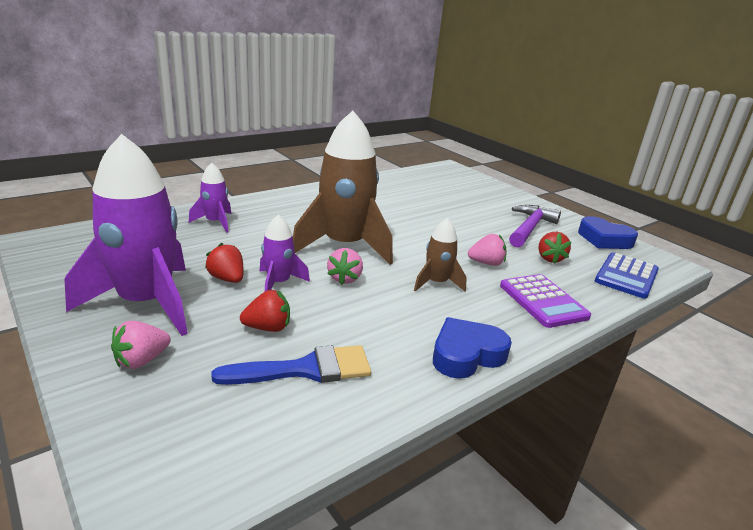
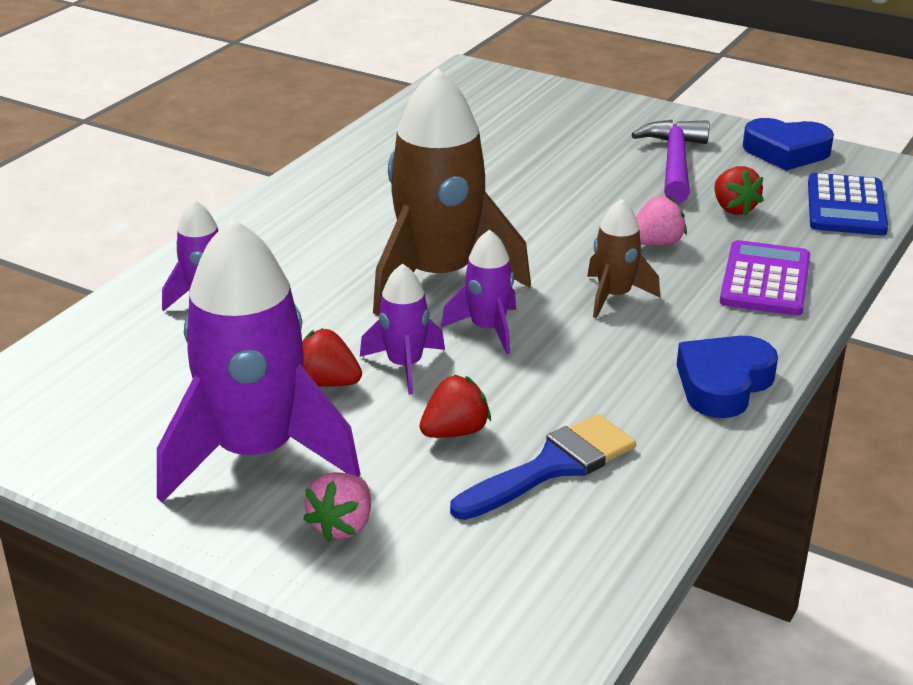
camera: 20 degrees left, 5 degrees up
(345, 278) = (487, 329): pink strawberry -> purple rocket
(543, 301) = (765, 280): purple calculator -> purple calculator turned 120 degrees counterclockwise

